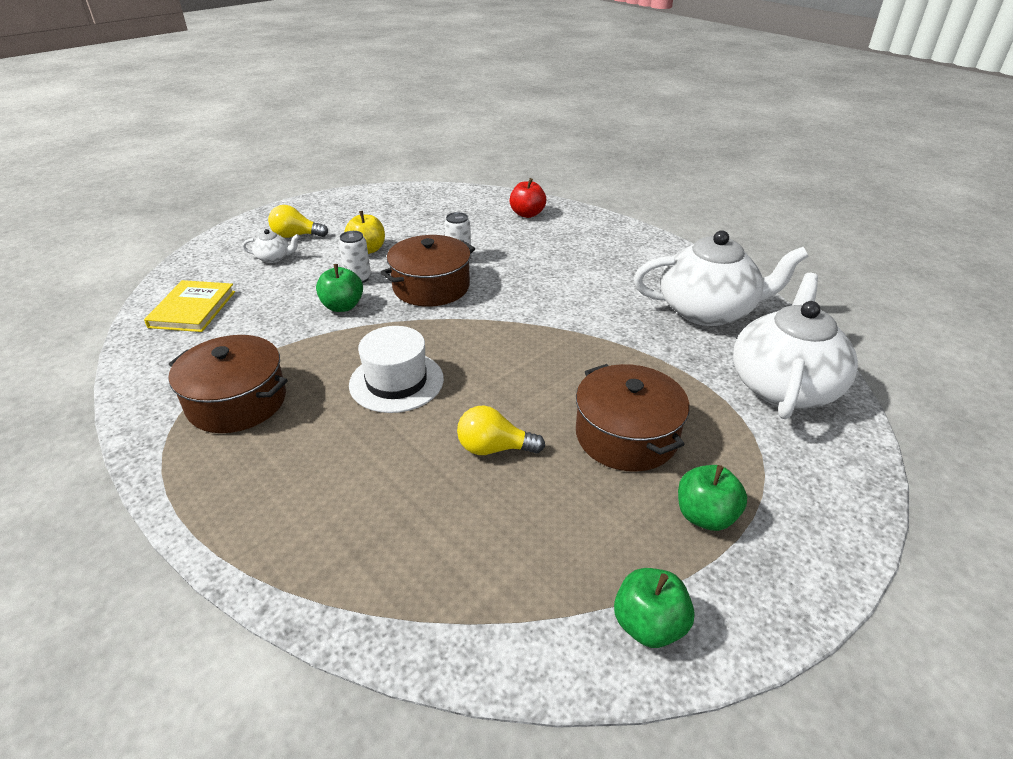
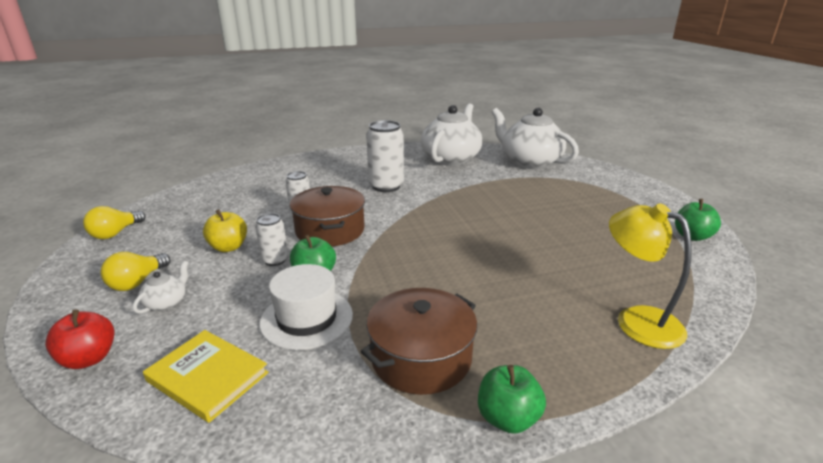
camera: 65 degrees left, 10 degrees down
(351, 556) = (637, 320): none -> yellow lamp
(396, 381) = (449, 268): white hat -> white hat (307, 318)
(494, 448) = (545, 247): yellow light bulb -> yellow light bulb (115, 233)
(527, 214) = (270, 175): red apple -> red apple (89, 358)
(565, 287) = (386, 186): none -> white can
(626, 435) = (551, 206): brown pot -> none
(705, 516) = (620, 204): green apple -> green apple (507, 418)

